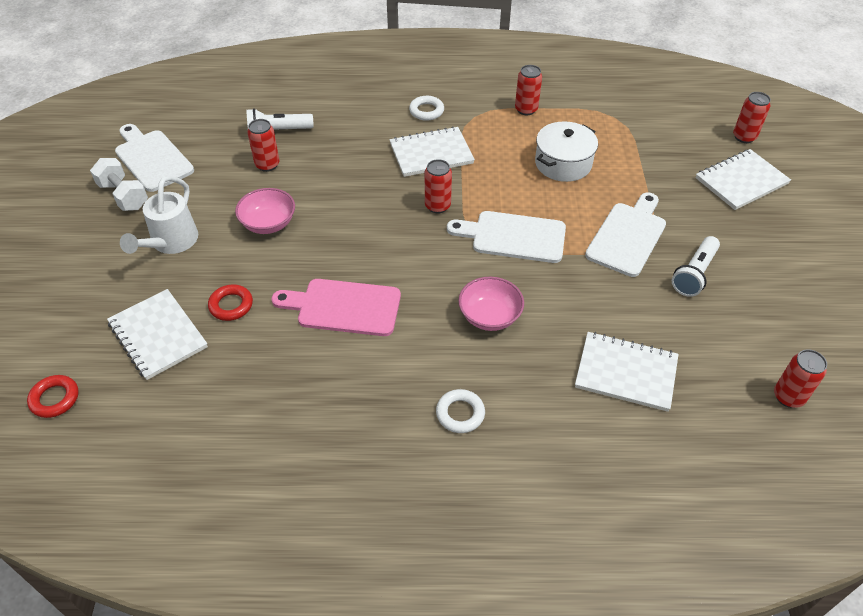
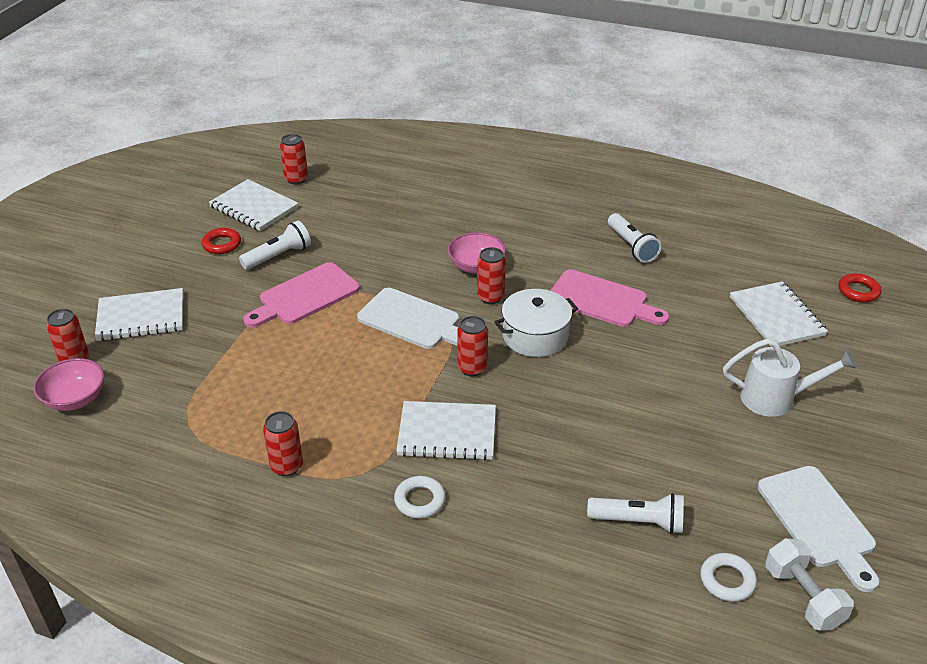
camera: 160 degrees left, 10 degrees down
(123, 196) = (845, 472): white dumbbell -> white dumbbell (803, 597)
(171, 242) = (775, 398): white watering can -> white watering can turned 60 degrees clockwise
(231, 305) = (708, 325): red ring -> red ring (222, 244)
(267, 165) = (659, 470): red can -> red can (490, 297)
(268, 223) = (665, 394): pink bowl -> pink bowl (75, 399)
(326, 397) = (631, 246): none -> white flashlight
(460, 413) = (533, 218): white ring -> white ring (727, 580)
(563, 163) = (303, 381): white pot -> white pot (535, 336)
(626, 373) = (396, 213): white notebook -> white notebook (254, 207)
(627, 236) = (305, 296): white cutting board -> pink cutting board

